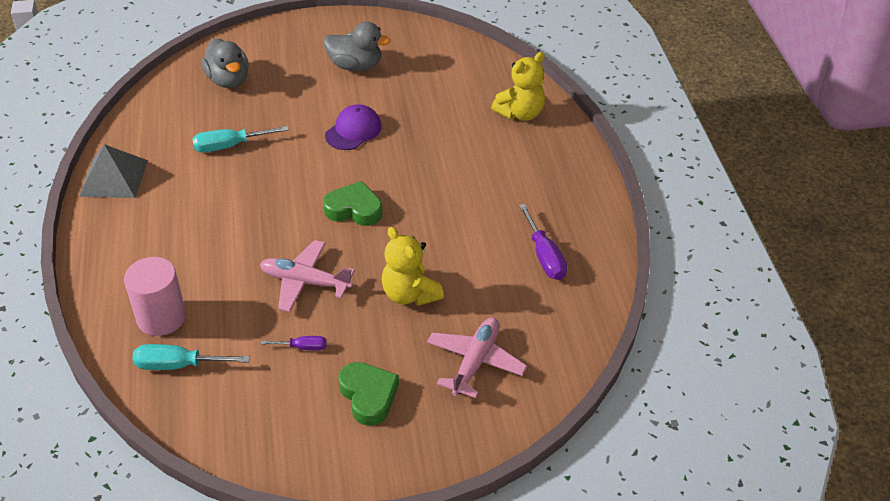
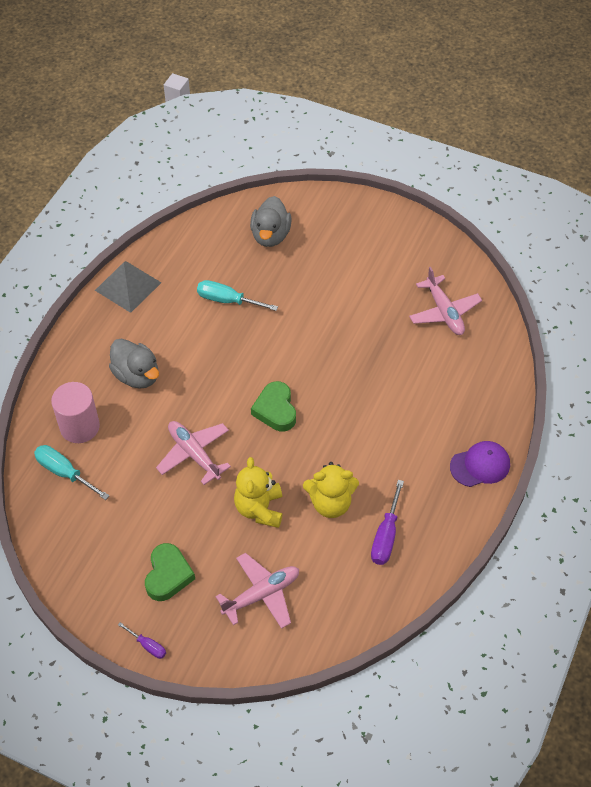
camera: 35 degrees right, 10 degrees up
(302, 347) = (153, 508): purple screwdriver -> purple screwdriver (148, 646)
(353, 131) = (329, 335): purple cap -> purple cap (480, 465)
(354, 209) = (275, 410): green heart -> green heart turned 150 degrees counterclockwise
(355, 66) = (379, 271): grey duck -> grey duck (137, 375)
(440, 71) = (444, 312): none -> pink plane
(520, 113) = (477, 390): yellow teddy bear -> yellow teddy bear (330, 503)

